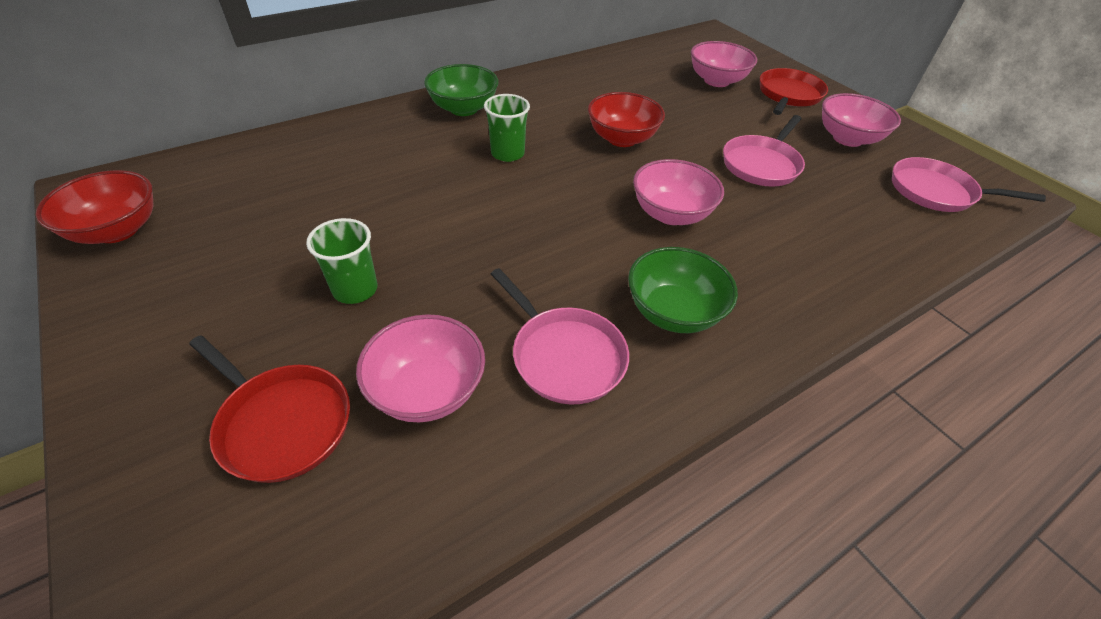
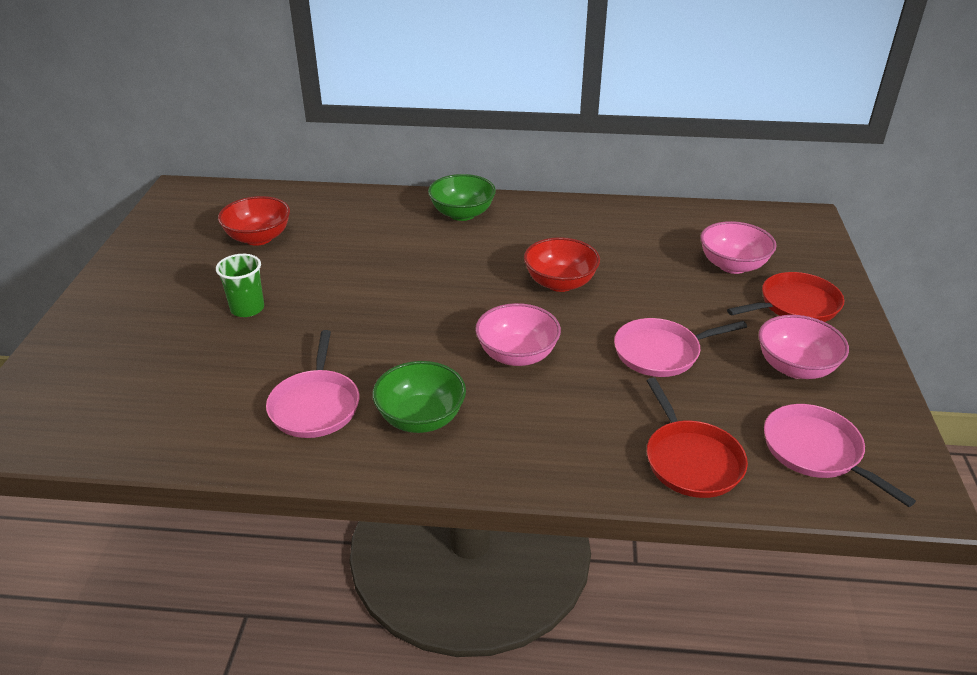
camera: 40 degrees right, 10 degrees down
(117, 230) = (169, 220): red bowl -> red bowl (258, 238)
(282, 423) = (137, 360): red pan -> red pan (691, 460)
(427, 390) = (219, 382): pink bowl -> none
(507, 153) = (451, 260): green cup -> none

